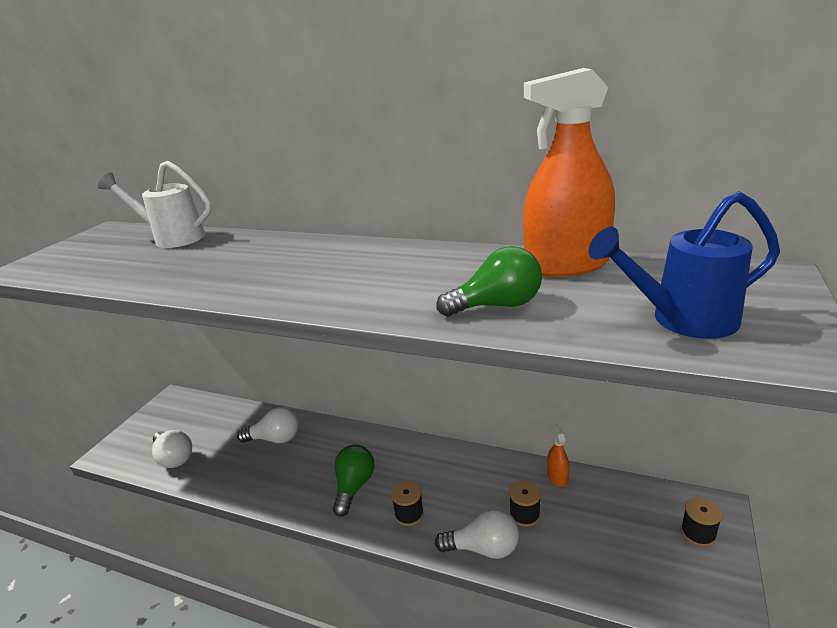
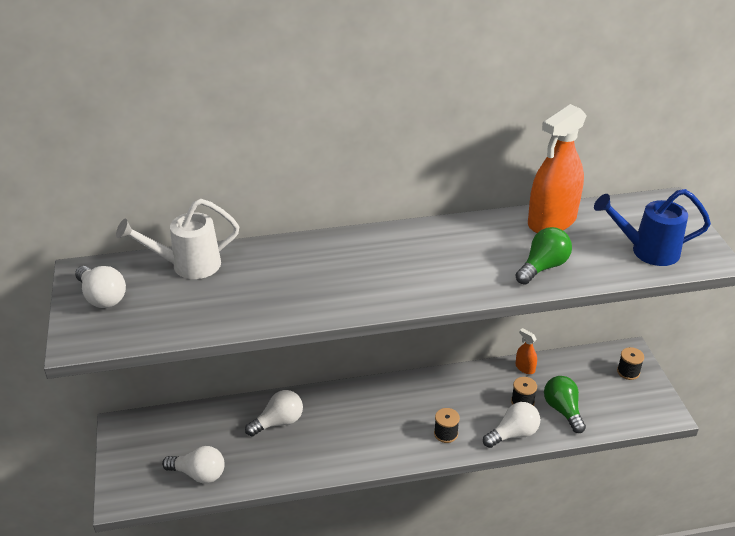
camera: 35 degrees left, 10 degrees up
(85, 246) = (102, 297): none -> white light bulb
(354, 487) = (387, 432): green light bulb -> green light bulb (563, 410)
(681, 320) = (646, 251): blue watering can -> blue watering can turned 45 degrees clockwise

